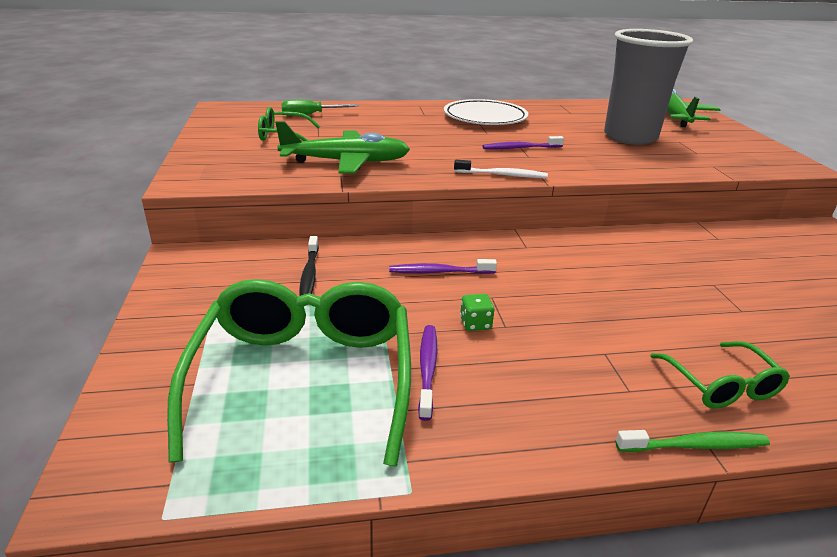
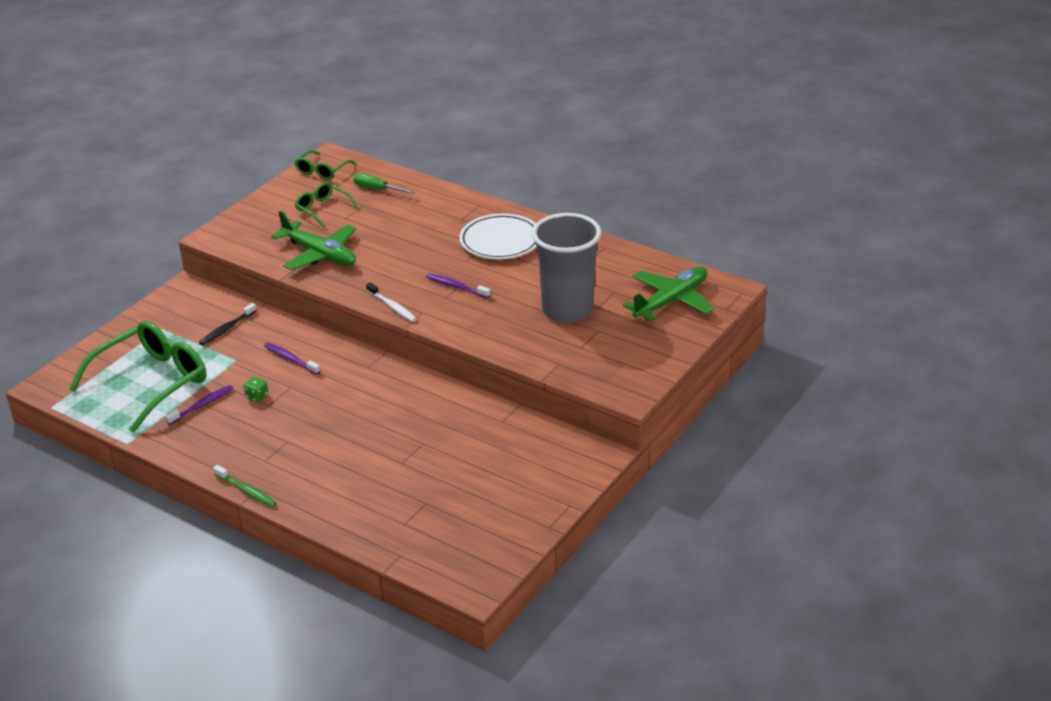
camera: 45 degrees right, 5 degrees up
(721, 385) = (307, 481): green glasses -> green glasses (322, 171)

